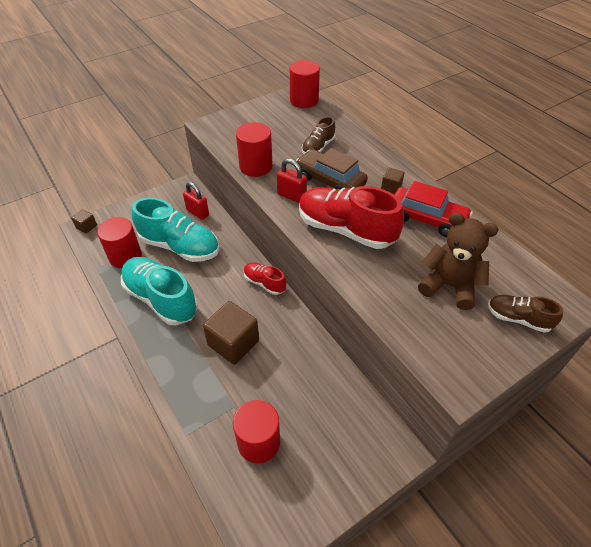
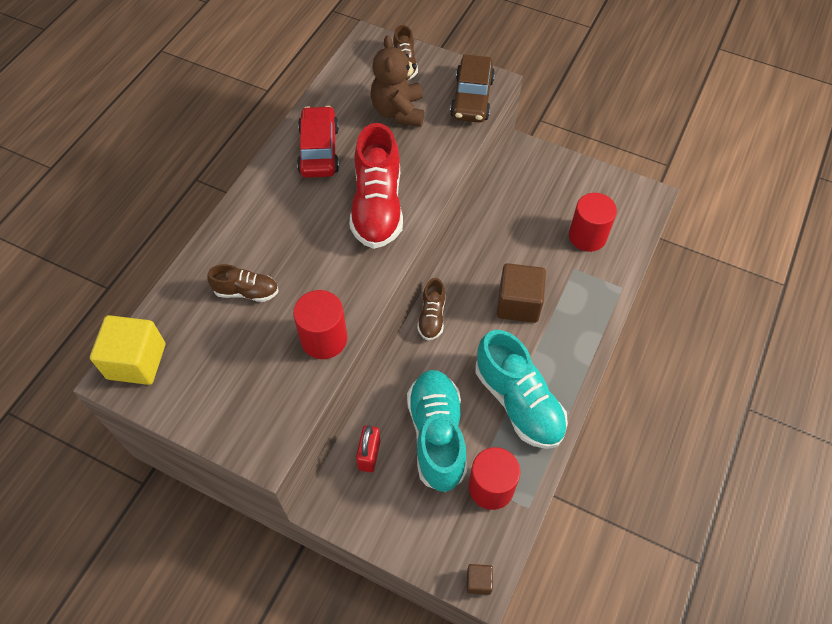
camera: 120 degrees left, 10 degrees up
(161, 299) = (518, 402): turquoise shoe -> turquoise shoe turned 45 degrees counterclockwise
(264, 283) = (432, 317): red shoe -> brown shoe
(291, 196) = (355, 275): red padlock -> none
(304, 100) = (136, 361): red cylinder -> yellow cube
(330, 181) = (306, 251): brown car -> brown car (472, 98)
(391, 187) = (285, 193): brown cube -> none

